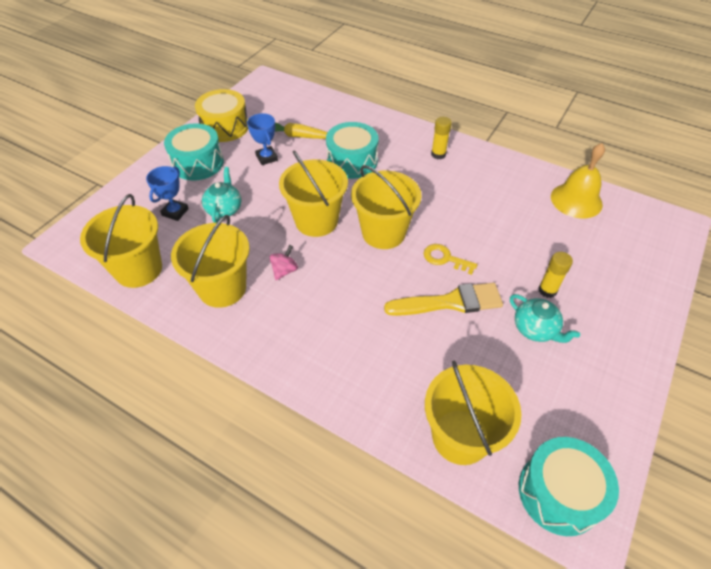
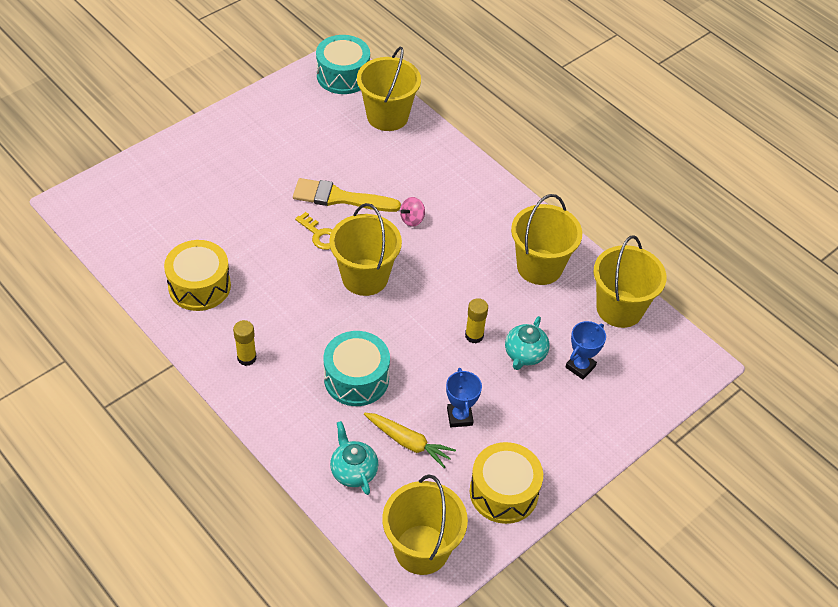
camera: 165 degrees left, 0 degrees up
(198, 163) = (548, 434): turquoise drum -> none
(284, 270) = (477, 267): pink spinning top -> pink spinning top (412, 219)
(316, 221) = (428, 310): yellow bucket -> yellow bucket (421, 549)
(511, 190) = (199, 286): none -> yellow drum
(535, 329) = (284, 159): turquoise teapot -> turquoise teapot (353, 471)
(547, 290) = (249, 183): yellow glue stick -> yellow glue stick (474, 335)
(576, 200) = (142, 254): yellow bell -> none

